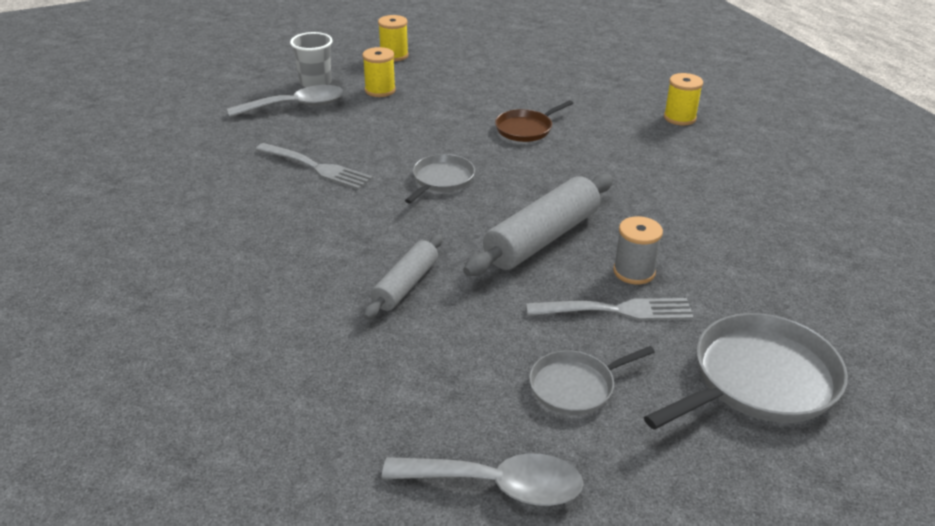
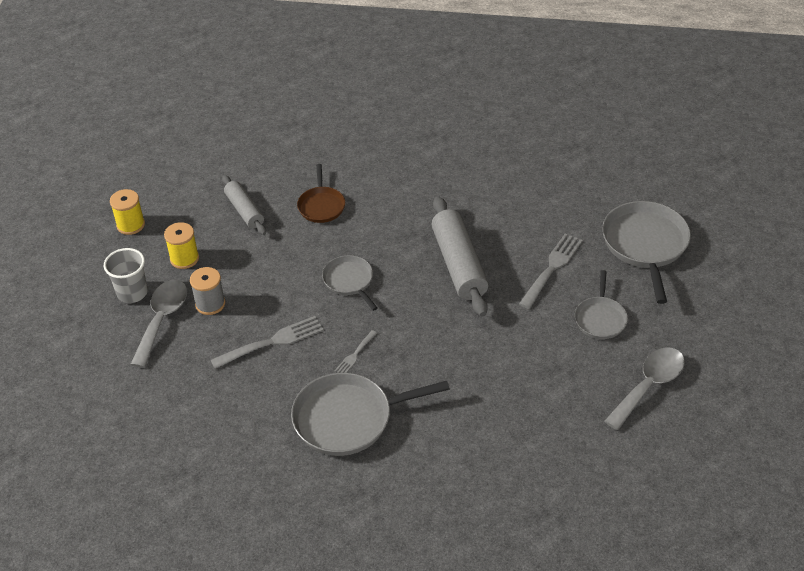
camera: 55 degrees left, 10 degrees up
(246, 248) = (348, 419): none -> grey pan
(342, 220) = (355, 354): none -> grey fork
(405, 285) = (456, 351): grey rolling pin -> grey rolling pin (244, 211)
(634, 272) = (523, 241): grey spool -> grey spool (210, 304)
(679, 118) = (378, 124): yellow spool -> none

